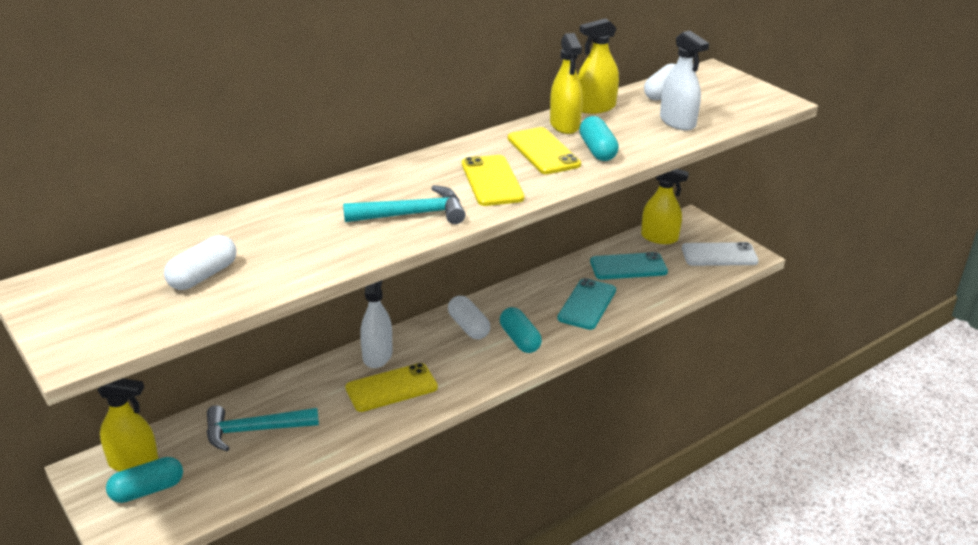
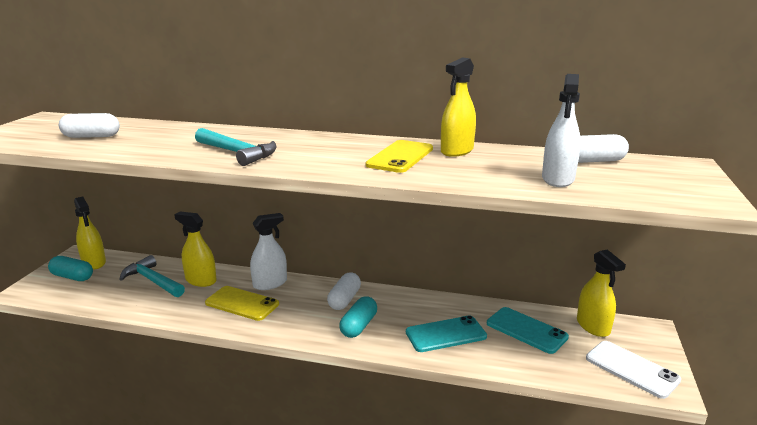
camera: 50 degrees right, 10 degrees down
(492, 181) = (324, 157): yellow phone -> none
(595, 107) = (508, 150): yellow spray bottle -> yellow spray bottle (201, 280)
(597, 150) = (440, 170): turquoise capsule -> none

